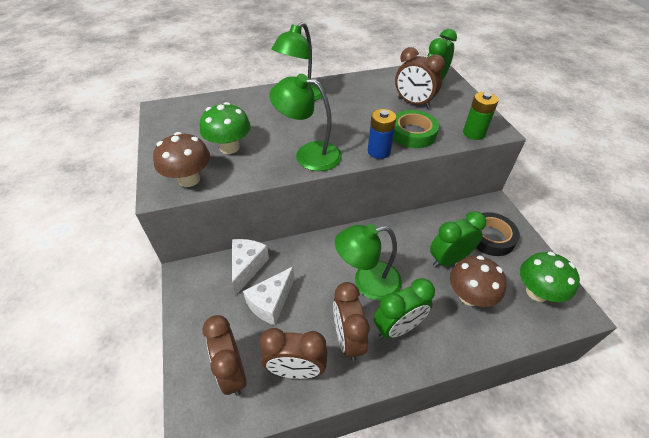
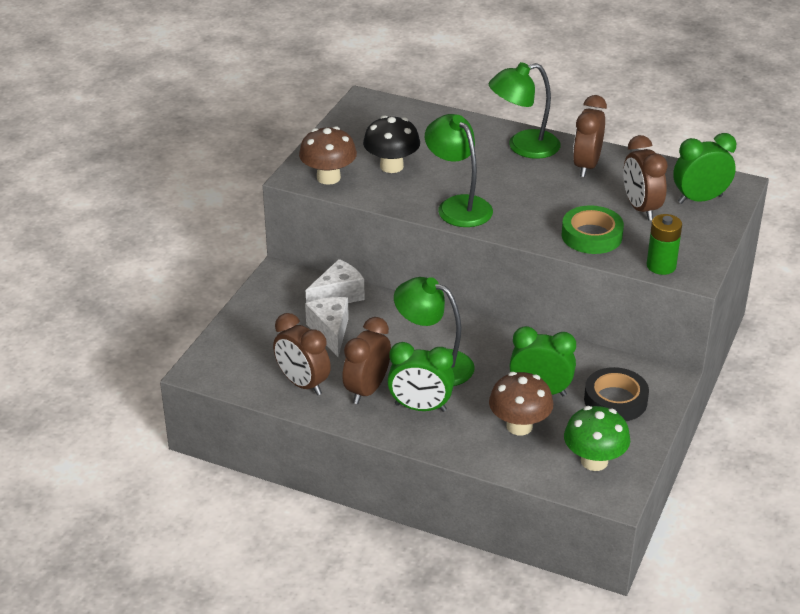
camera: 40 degrees right, 10 degrees down
(229, 147) = (391, 166): green mushroom -> black mushroom
(232, 372) = (253, 357): brown clock -> brown clock (586, 166)
(271, 303) = (330, 332): white cheese -> white cheese turned 90 degrees clockwise
(379, 151) = (530, 235): blue battery -> none

